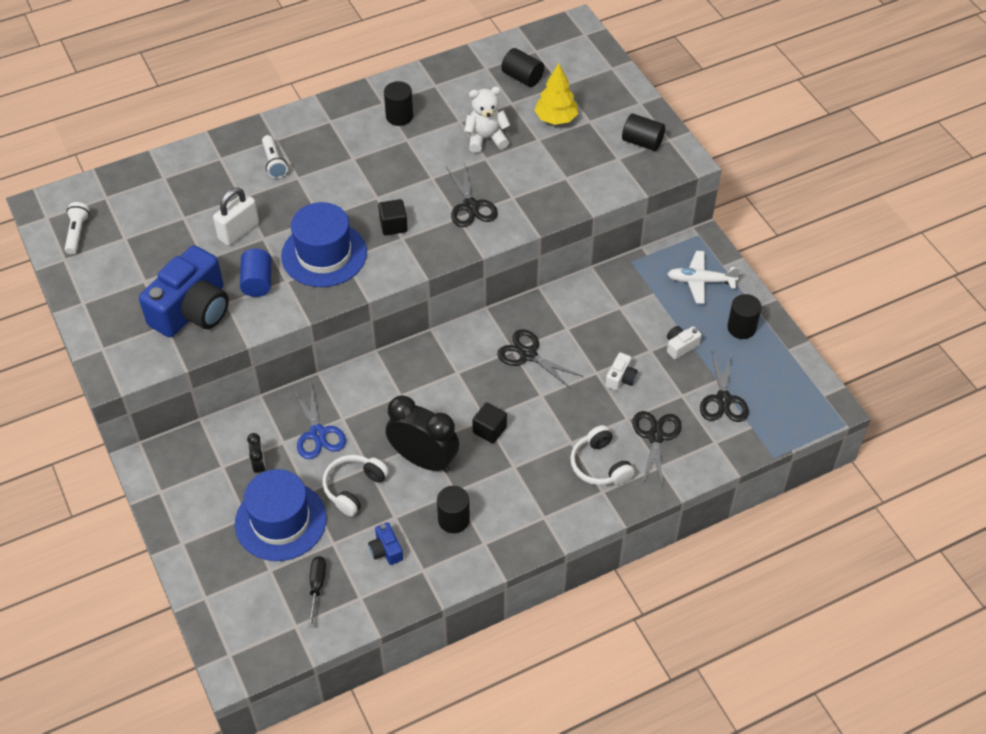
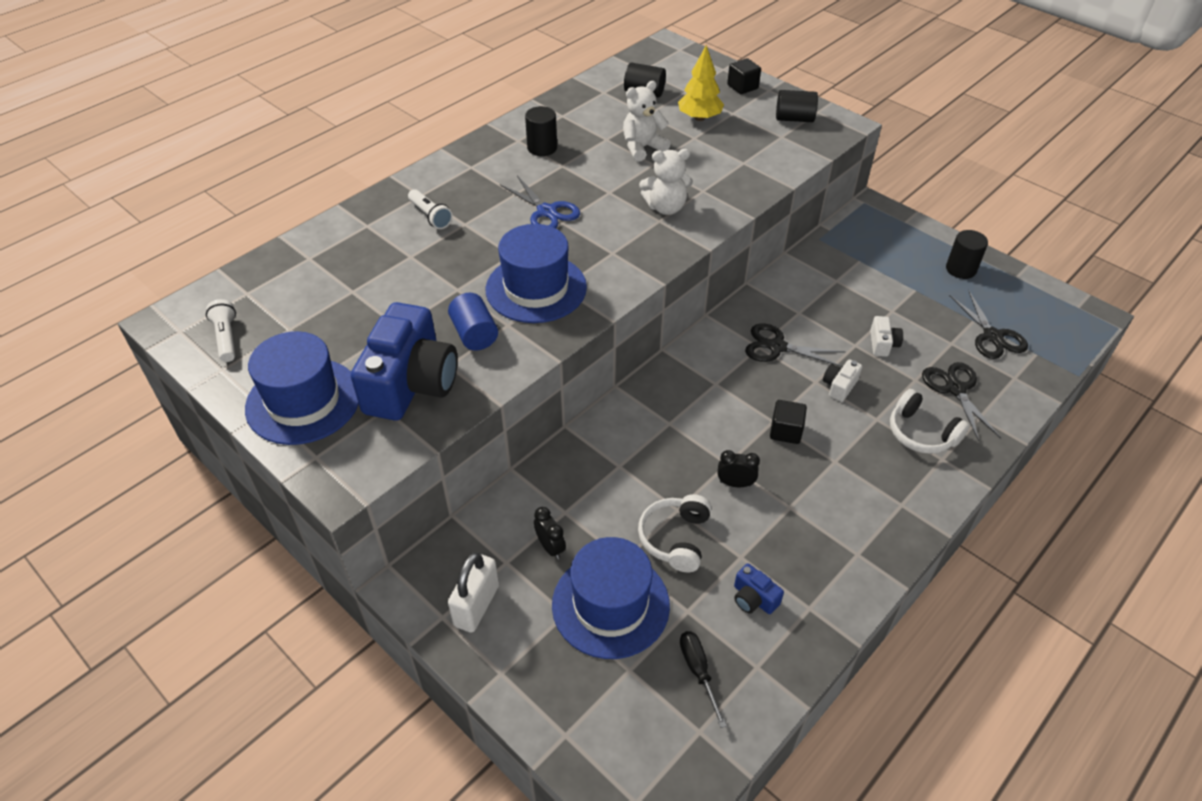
camera: 20 degrees left, 5 degrees down
(111, 302) = (303, 401): none -> blue hat
(238, 231) = (425, 289): white padlock -> white padlock (476, 605)
(318, 433) = (600, 490): blue scissors -> blue scissors (546, 211)
(393, 225) = (596, 243): black cube -> black cube (742, 87)
(424, 460) = (735, 483): black clock -> black clock, size x0.45
(453, 520) = (808, 538): black cylinder -> none
(470, 206) = (666, 207): black scissors -> white teddy bear
(680, 346) = (918, 299): white camera -> white camera (839, 386)
(700, 281) = (894, 239): white plane -> none

